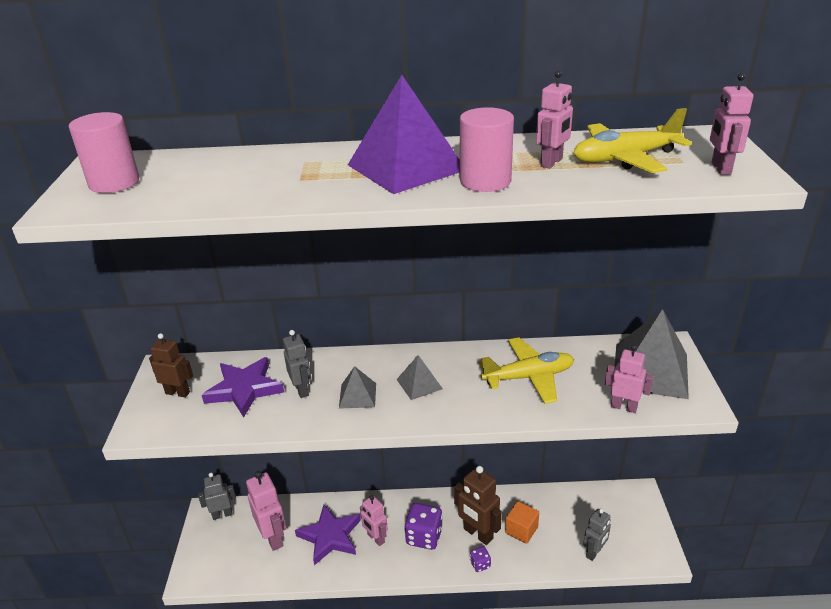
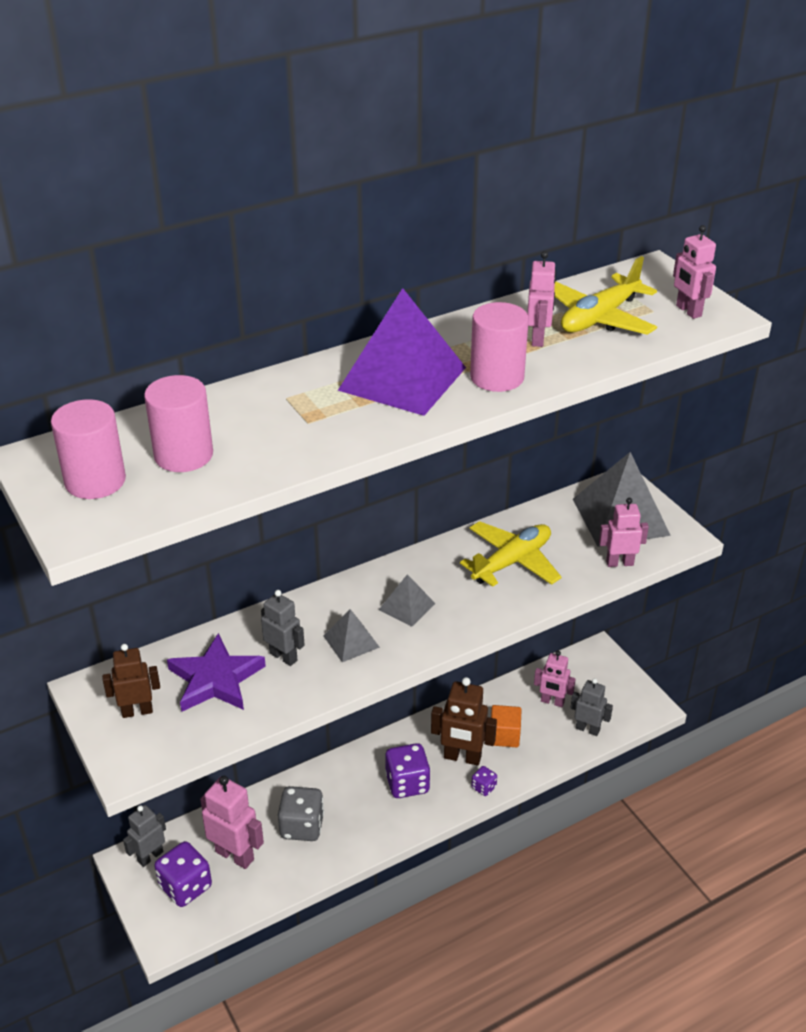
camera: 30 degrees left, 5 degrees up
(189, 180) = (183, 455): none -> pink cylinder
(228, 545) = (185, 886): none -> purple dice
(330, 536) = (302, 826): purple star -> grey dice
(375, 538) = (355, 807): pink robot -> pink robot (552, 702)
(594, 552) = (587, 729): grey robot -> grey robot turned 75 degrees counterclockwise

